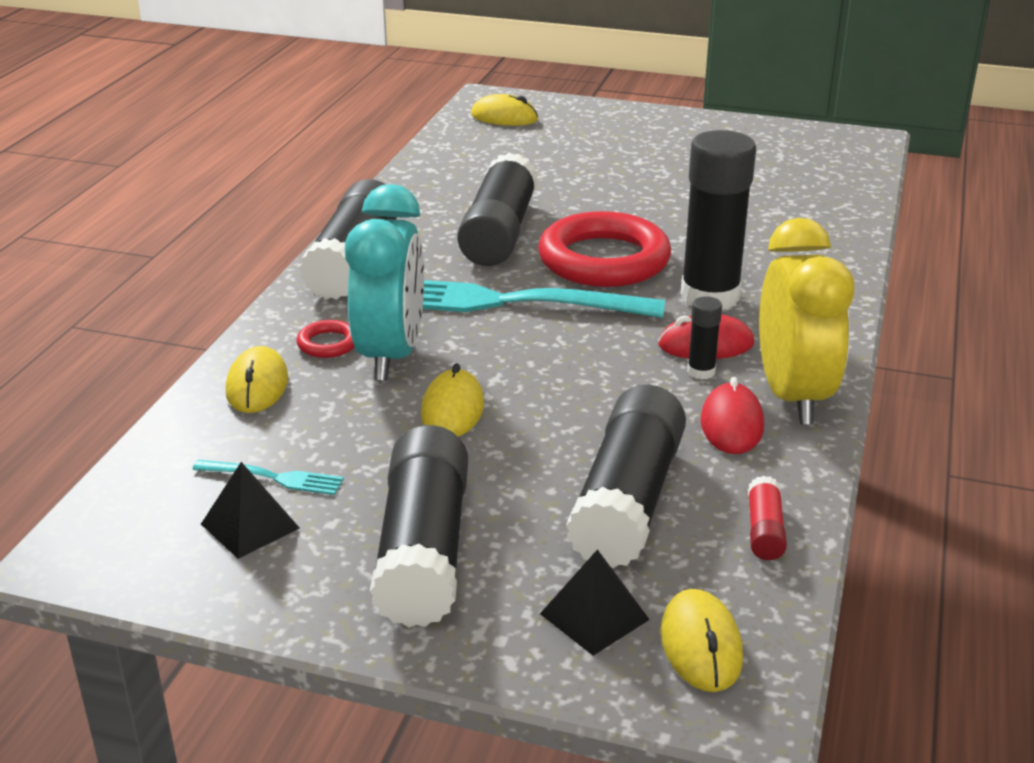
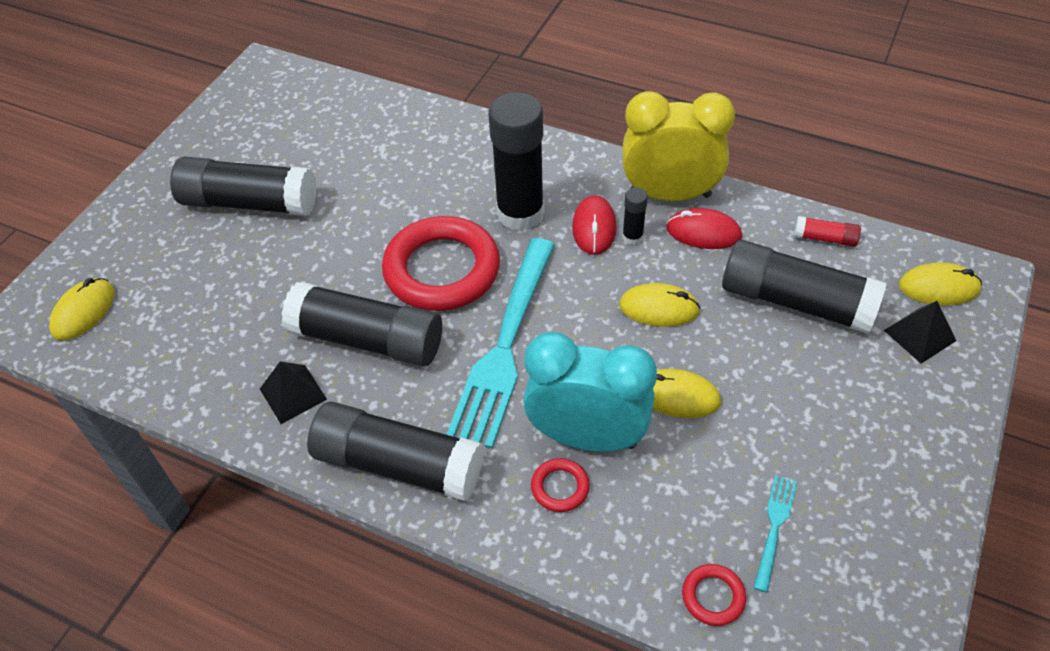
camera: 80 degrees left, 20 degrees up
(193, 437) = (713, 596): none -> red ring
(250, 526) = (840, 543): black pyramid -> black pyramid (293, 394)
(257, 386) = (629, 546): yellow mouse -> yellow mouse (659, 308)
(424, 550) = (861, 425): black glue stick -> black glue stick (249, 203)

